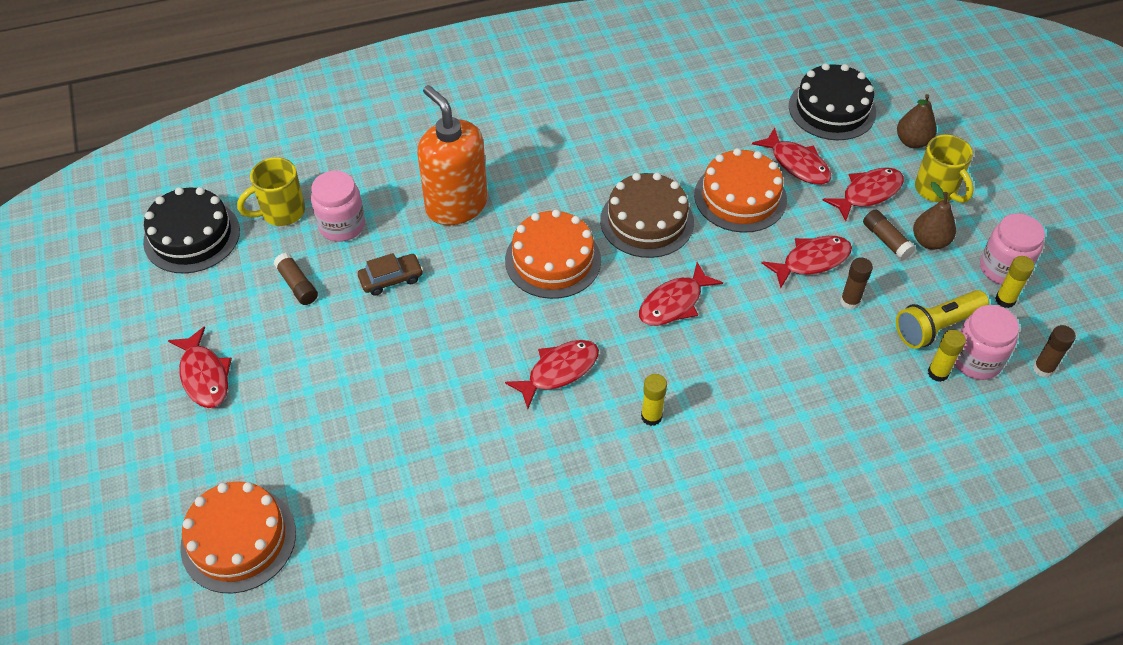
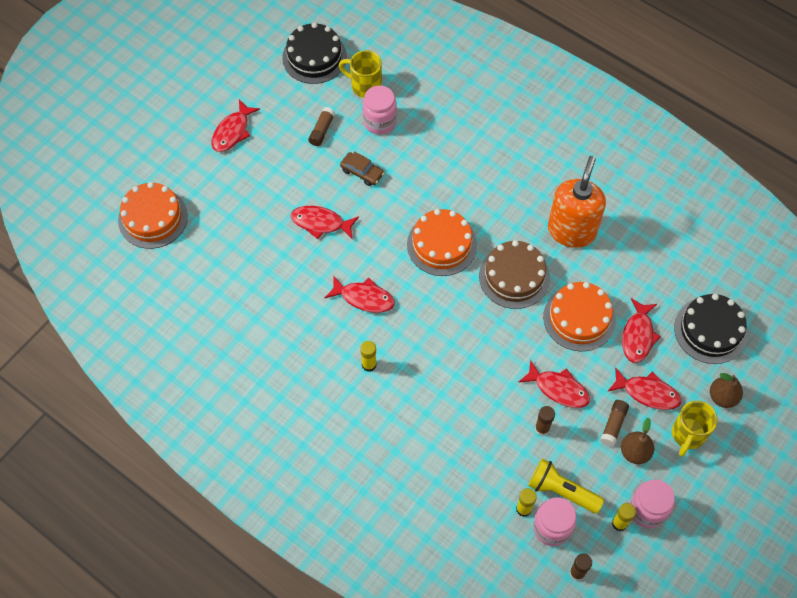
camera: 55 degrees right, 10 degrees up
(456, 205) = (442, 168): orange soap dispenser -> orange soap dispenser (571, 231)
(674, 303) = (461, 329): red fish -> red fish (320, 223)

